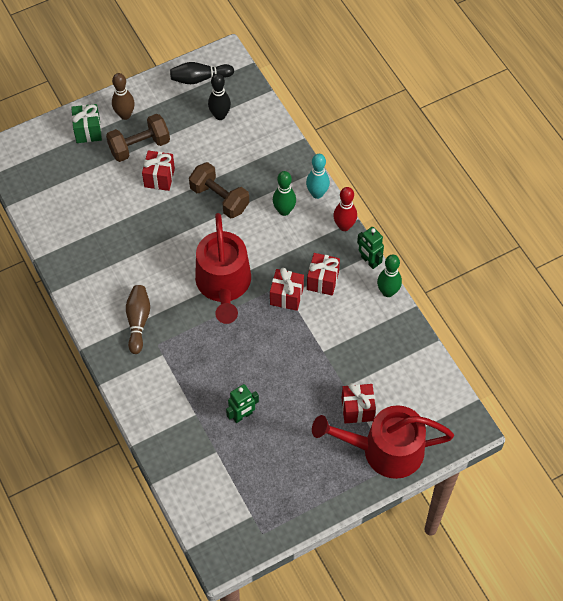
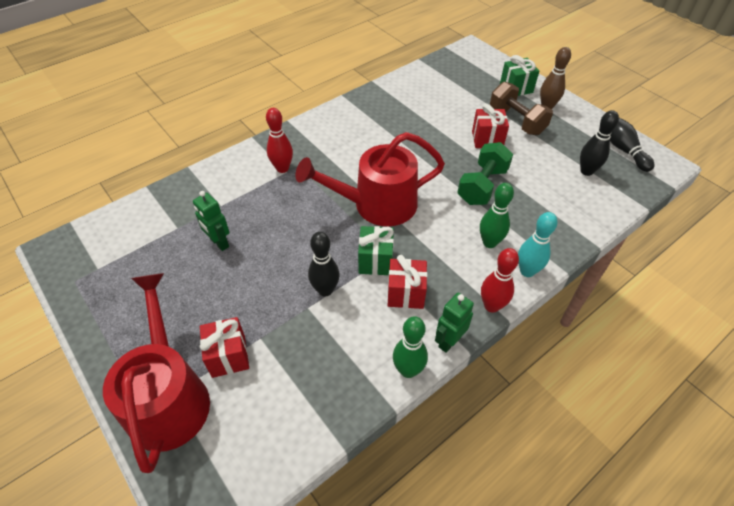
camera: 80 degrees right, 10 degrees down
(138, 321) = (321, 150): brown bowling pin -> none
(157, 358) = (282, 168): none -> red bowling pin
(219, 198) = (482, 186): brown dumbbell -> green dumbbell
(286, 296) = (375, 261): red gift -> green gift
(309, 337) = (325, 290): none -> black bowling pin

